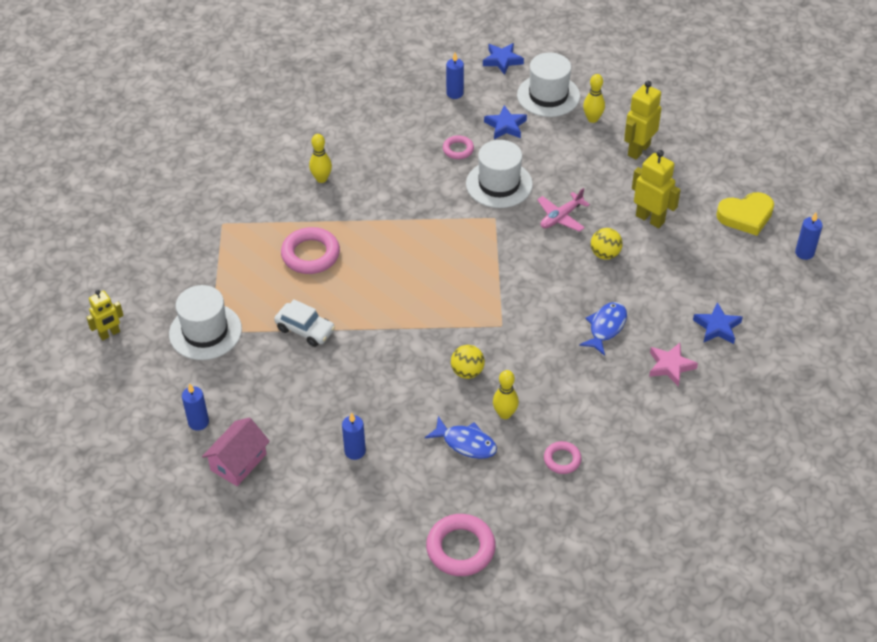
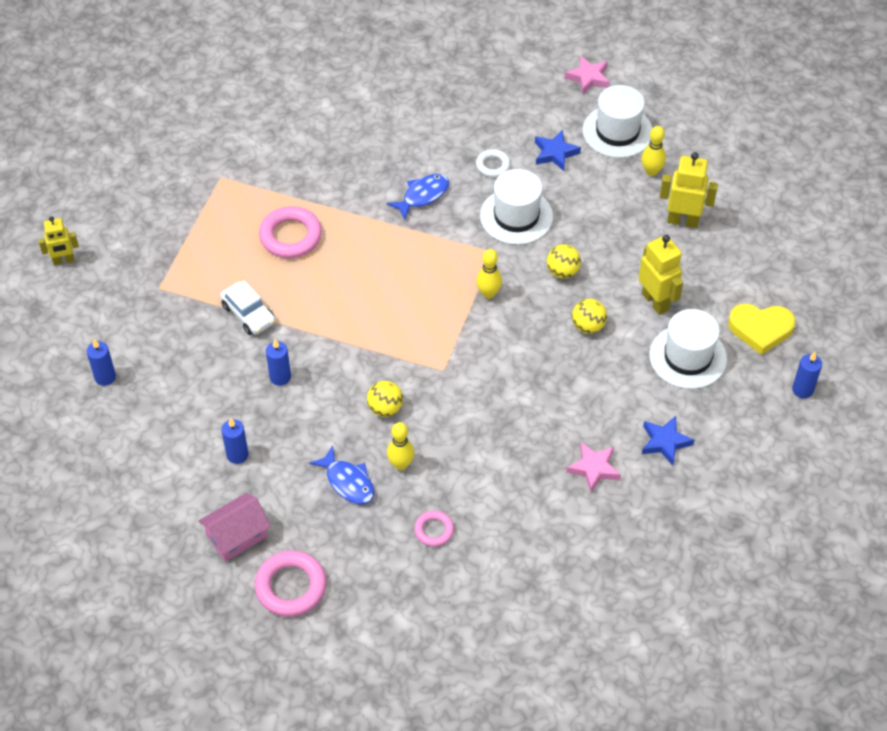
camera: 20 degrees right, 5 degrees up
(205, 331) = (153, 286): white hat -> white hat (688, 357)
(238, 462) = (124, 429): pink house -> pink house (237, 536)
(321, 179) = (339, 157): yellow bowling pin -> yellow bowling pin (488, 293)
(454, 93) = (520, 101): blue candle -> blue candle (280, 377)
(458, 149) = (493, 165): pink ring -> white ring
(502, 60) = (588, 78): blue star -> pink star
(561, 217) = (562, 271): pink plane -> yellow ball
(606, 327) = (548, 406): blue fish -> blue fish (423, 196)
(638, 150) = (683, 220): yellow robot -> yellow robot turned 45 degrees clockwise

